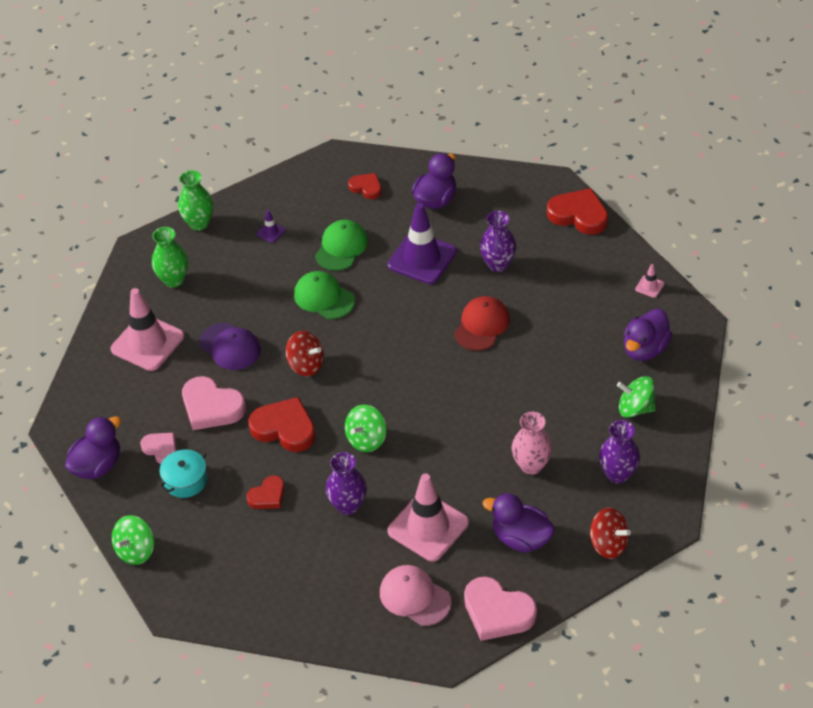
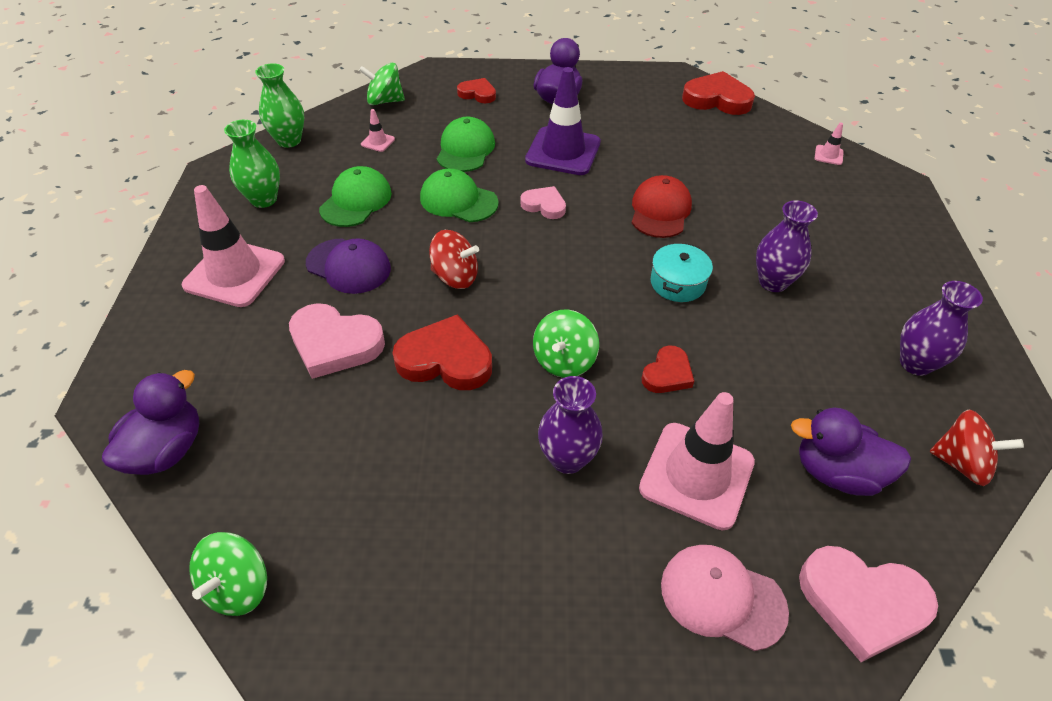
camera: 15 degrees left, 0 degrees up
(161, 449) = (266, 412): pink heart -> pink heart (544, 205)
(185, 480) = (310, 454): turquoise pot -> turquoise pot (678, 283)
(244, 289) = (356, 201): none -> green cap
(268, 496) = (442, 461): red heart -> red heart (667, 374)
(271, 232) = (378, 142): purple traffic cone -> pink traffic cone
(498, 264) = (651, 150): purple vase -> purple vase (773, 282)
(531, 465) = (799, 367): pink vase -> none
(635, 408) = (889, 281): green spinning top -> green spinning top (385, 101)
(645, 349) = (861, 216): purple duck -> none

